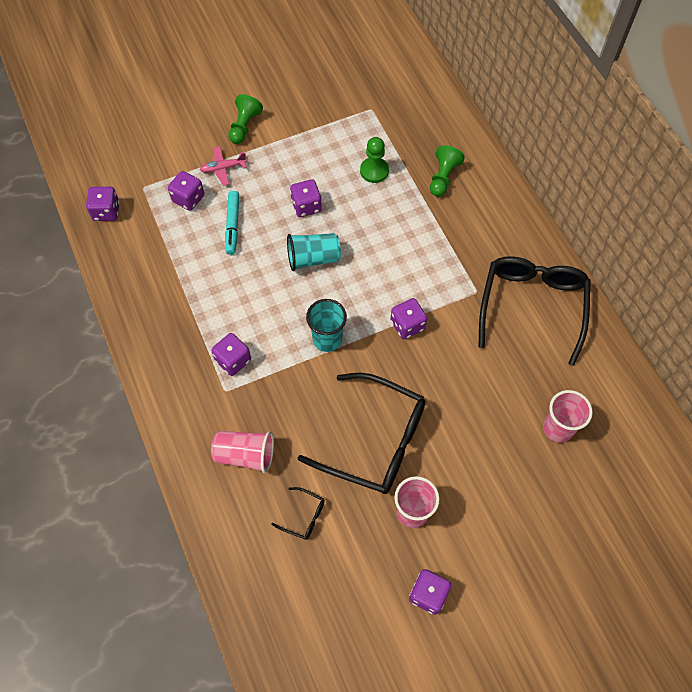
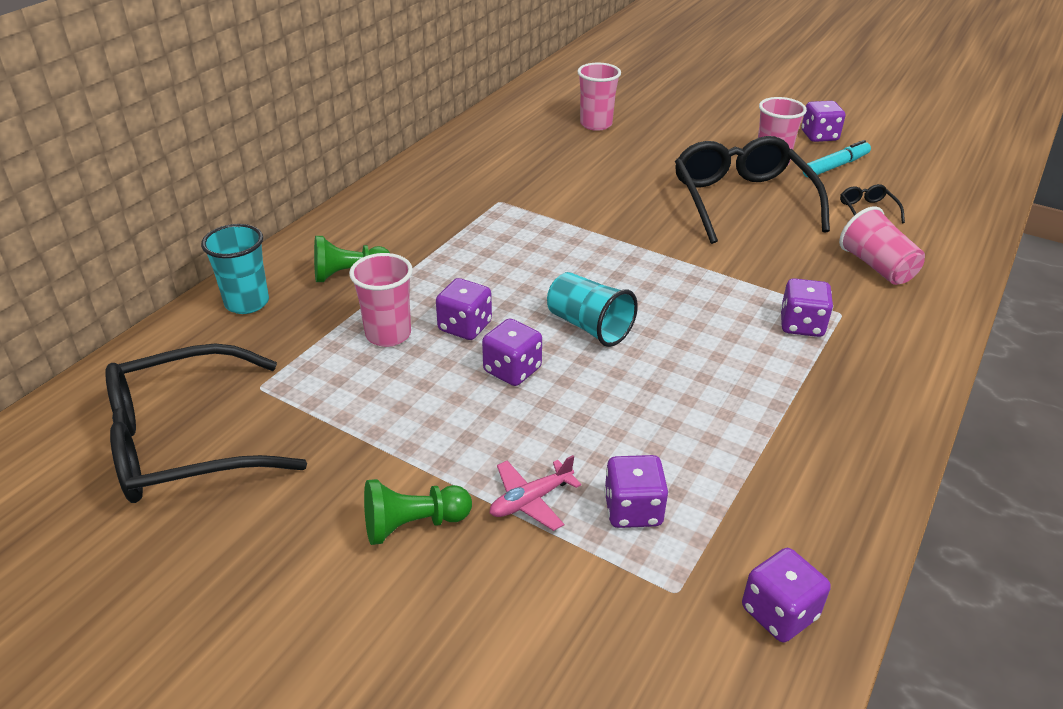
camera: 125 degrees left, 25 degrees down
(223, 168) = (531, 500): pink plane -> pink plane turned 105 degrees clockwise
(232, 225) = (624, 428): turquoise marker -> turquoise marker (835, 166)
(327, 339) = (680, 270): turquoise cup -> turquoise cup (247, 303)
(374, 171) = (388, 334): green pawn -> pink cup
(407, 325) = (594, 227): purple dice -> purple dice (465, 327)
(532, 306) = (481, 167): black glasses -> black glasses (186, 442)

